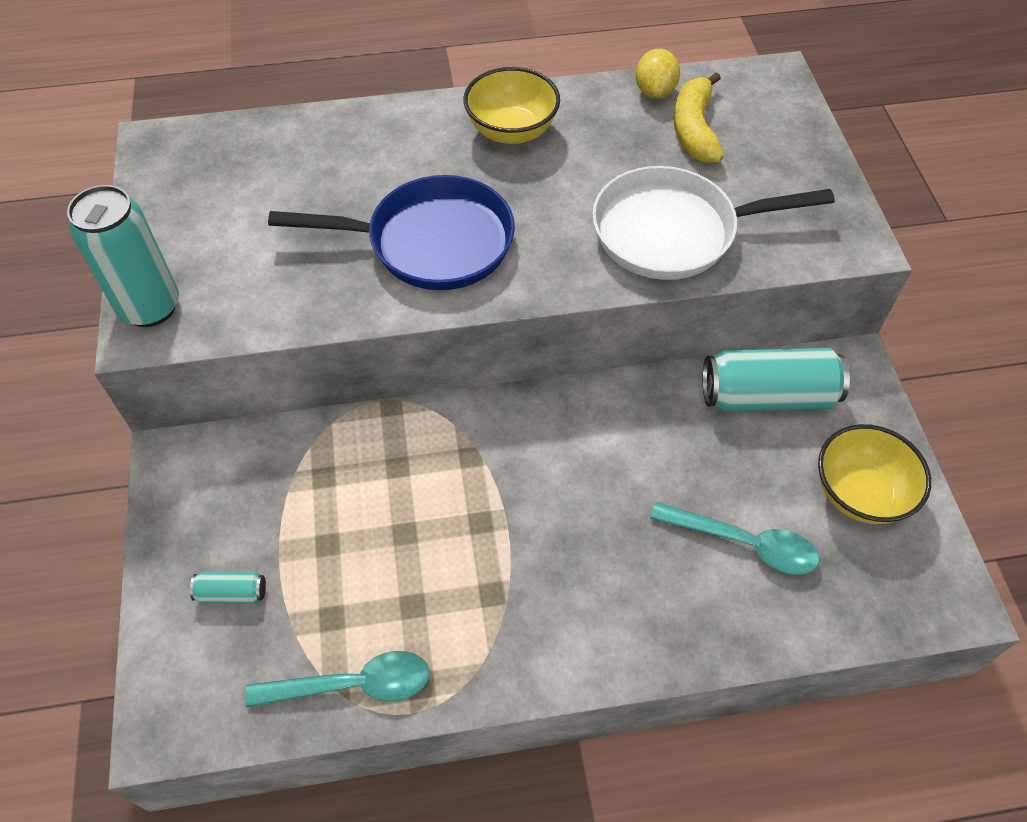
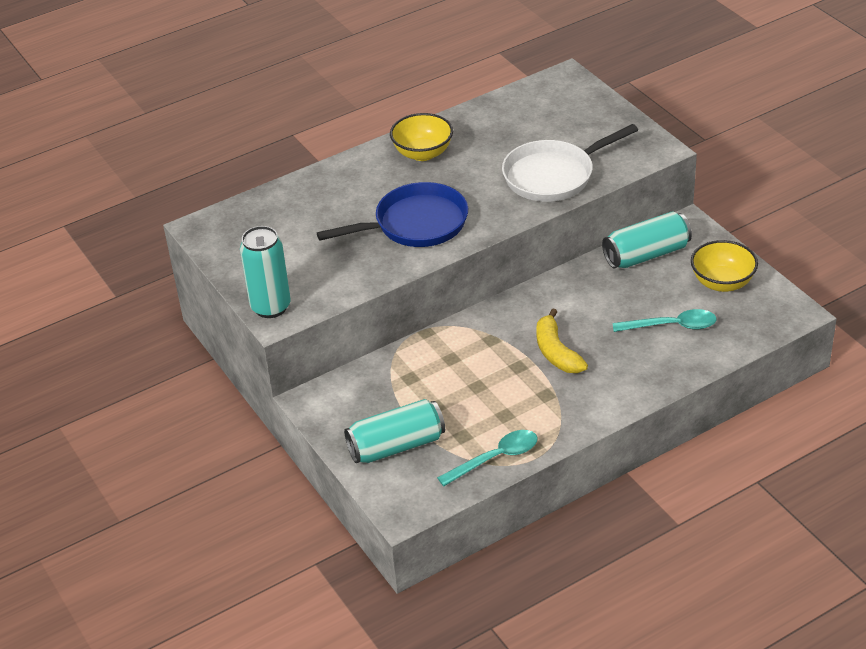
camera: 20 degrees left, 15 degrees down
(232, 593) = (396, 446): turquoise can -> turquoise can, size x2.19
(655, 91) = (497, 106): yellow lemon -> none
(694, 129) = (533, 120): yellow banana -> yellow banana (556, 352)

